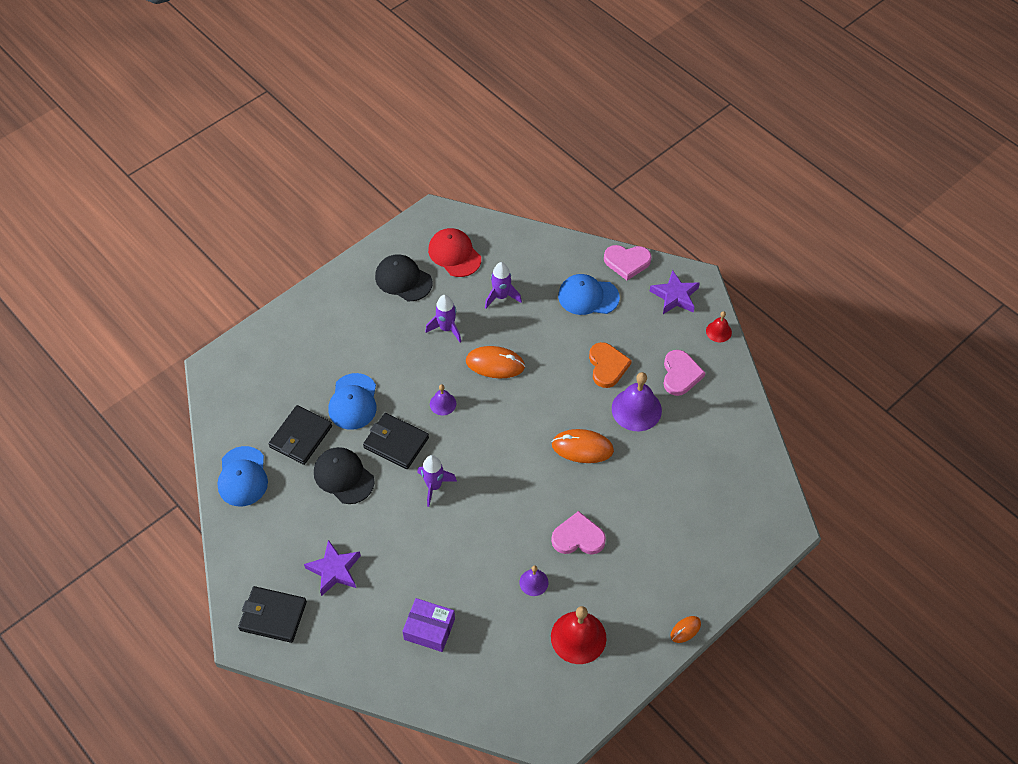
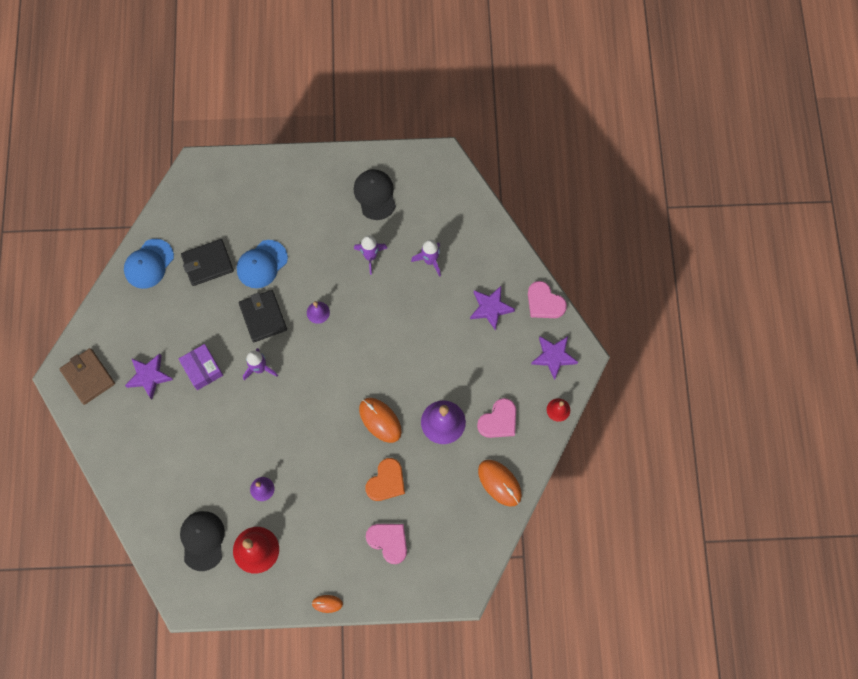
camera: 40 degrees right, 15 degrees up
(273, 616) = (88, 377): black wallet -> brown wallet
(343, 476) = (210, 314): black cap -> black cap (202, 540)
(429, 629) = (171, 465): purple box -> purple box (202, 369)
(454, 254) = (428, 201): red cap -> none
(495, 364) = (379, 310): orange mouse -> orange mouse (499, 483)
(578, 537) = (318, 482): pink heart -> pink heart (388, 541)
(588, 296) = (490, 308): blue cap -> purple star
(607, 366) = (453, 373): orange heart -> orange heart (386, 481)

